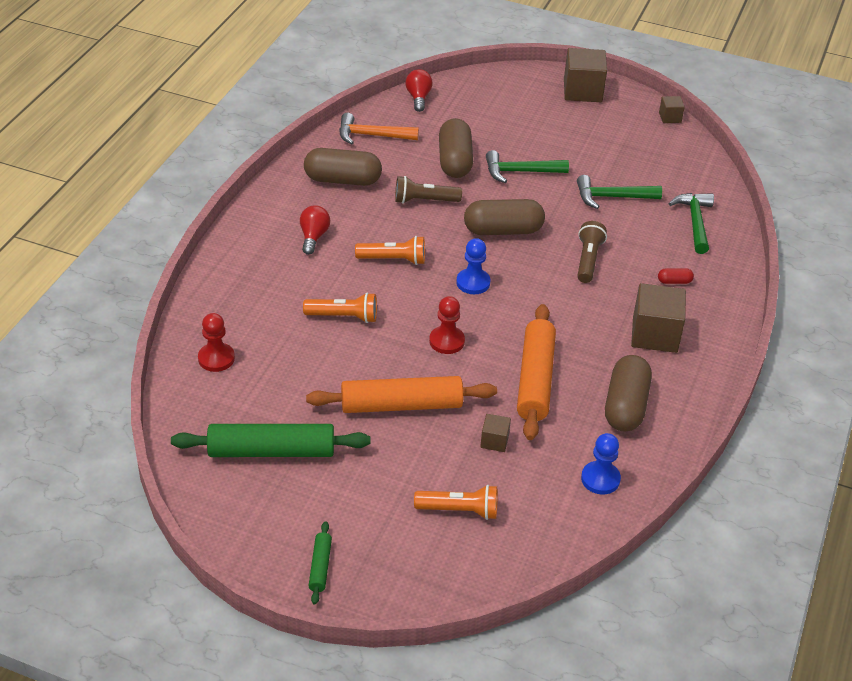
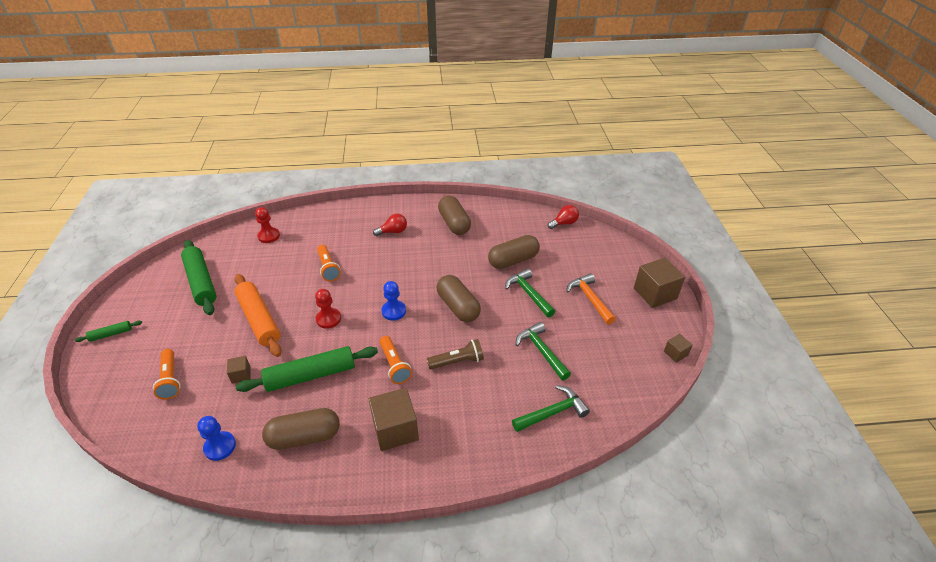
camera: 65 degrees right, 0 degrees up
(372, 135) = (507, 219): orange hammer -> orange hammer (590, 299)
(393, 260) = (393, 269): orange flashlight -> orange flashlight (394, 365)
(424, 200) = (461, 262): brown flashlight -> none
(535, 379) = (311, 375): orange rolling pin -> green rolling pin
(674, 281) = (467, 422): red capsule -> none

